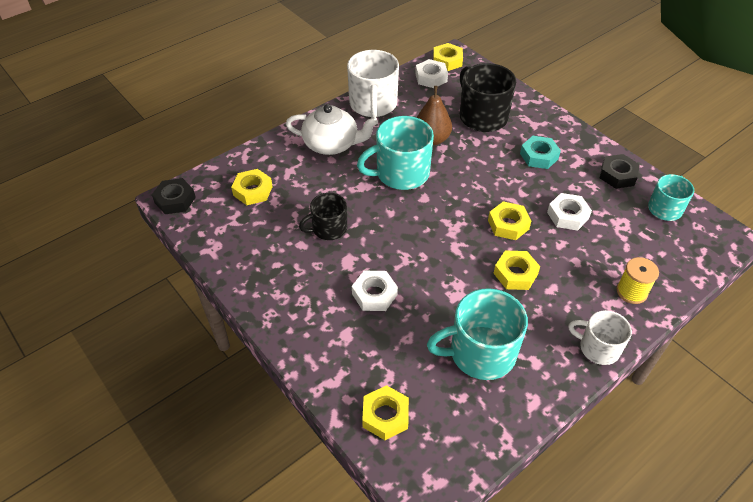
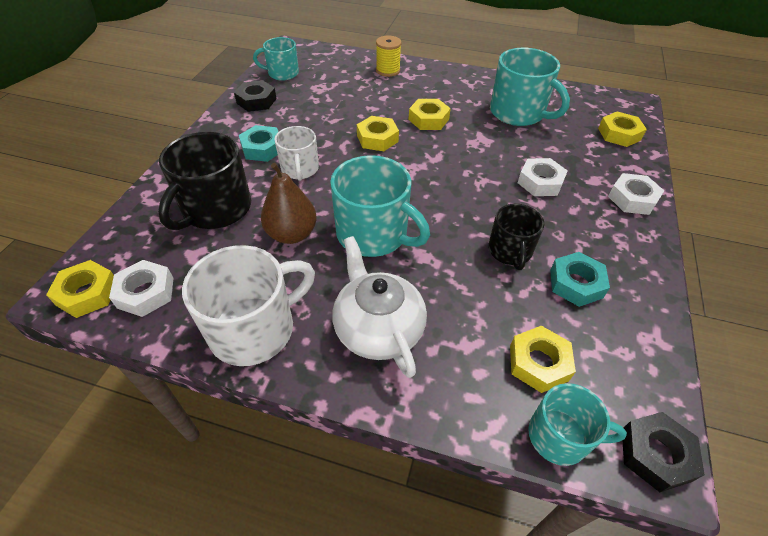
camera: 125 degrees left, 0 degrees up
(217, 174) = (559, 437): none -> turquoise mug
(276, 243) = (576, 283): none -> turquoise nut
(328, 228) = (510, 251): black mug -> black mug turned 60 degrees clockwise
(567, 215) = (334, 112): white nut -> white nut (632, 199)
(598, 348) = (452, 72): white mug -> white mug (299, 169)

